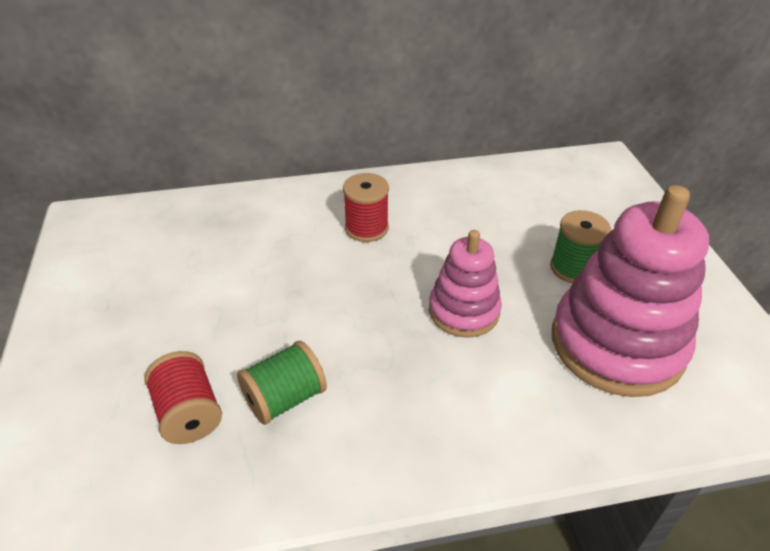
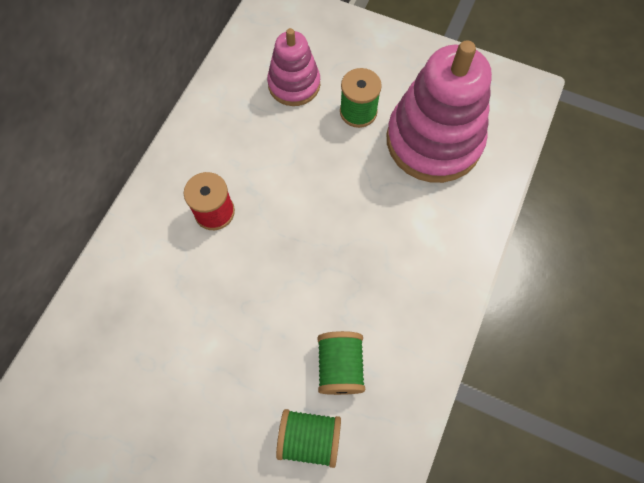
camera: 55 degrees left, 25 degrees up
(189, 413) = (309, 438): red spool -> green spool
(464, 311) = (345, 205): pink stacking toy -> pink stacking toy (294, 84)

